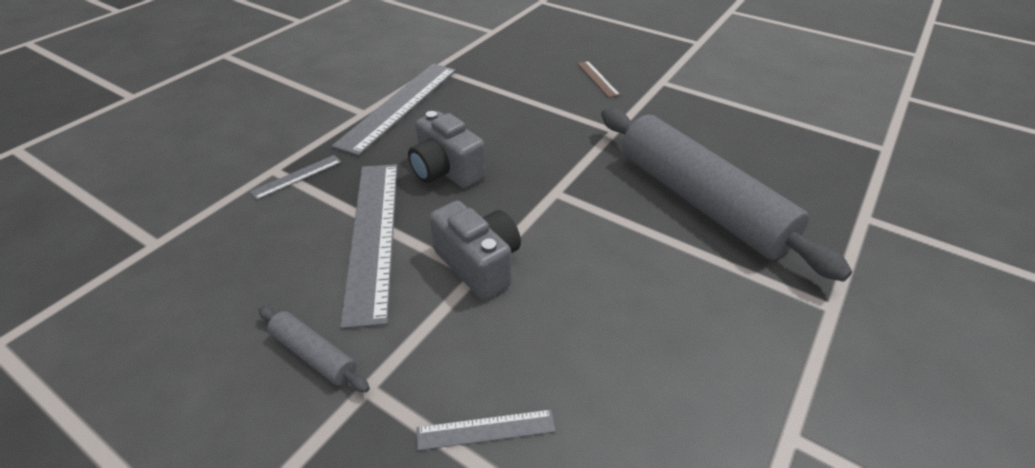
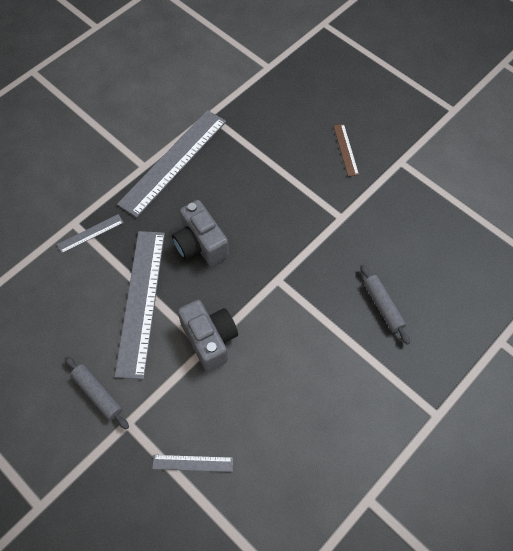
camera: 10 degrees right, 20 degrees up
(700, 201) = (382, 306): grey rolling pin -> grey rolling pin, size x0.41

